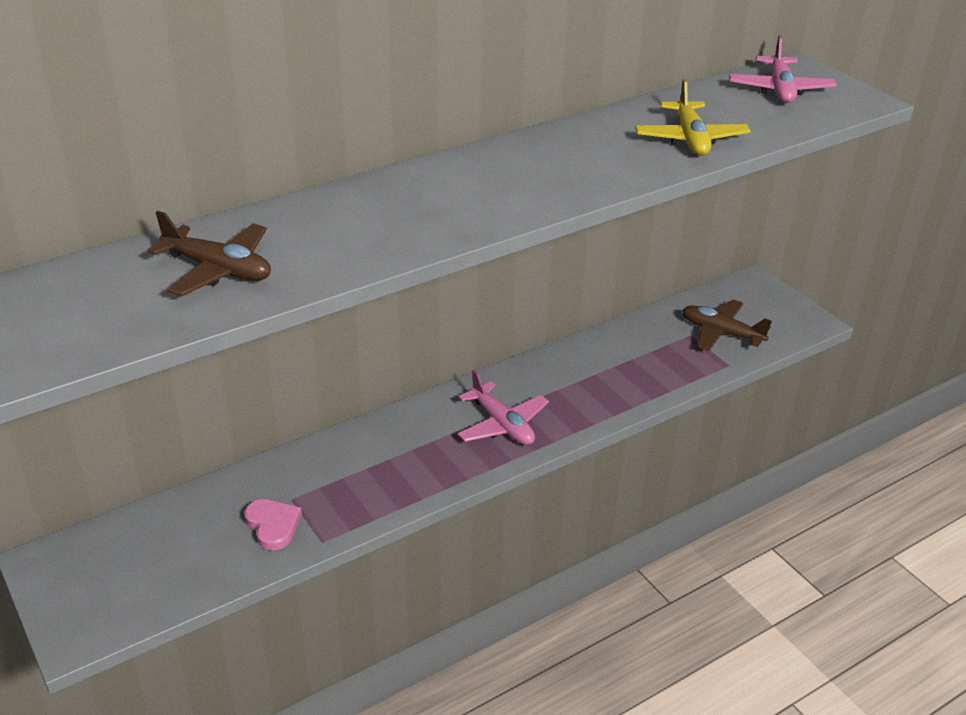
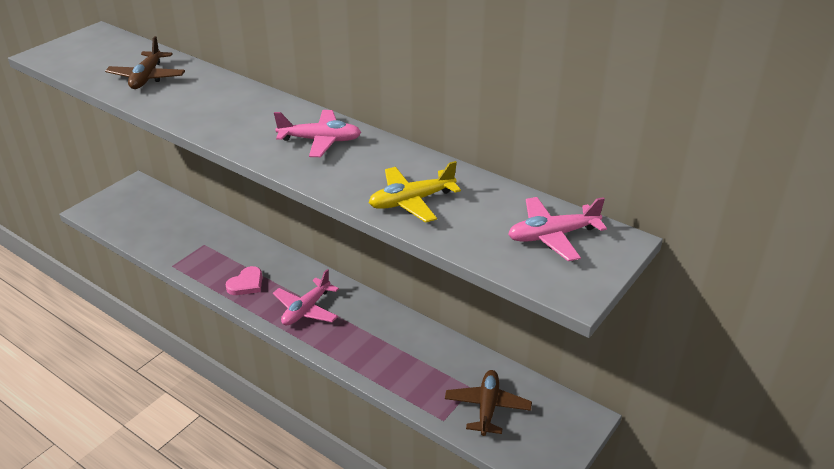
camera: 70 degrees right, 0 degrees up
(273, 525) = (180, 244): pink heart -> pink heart (246, 284)
(525, 166) = (320, 140): none -> pink plane

